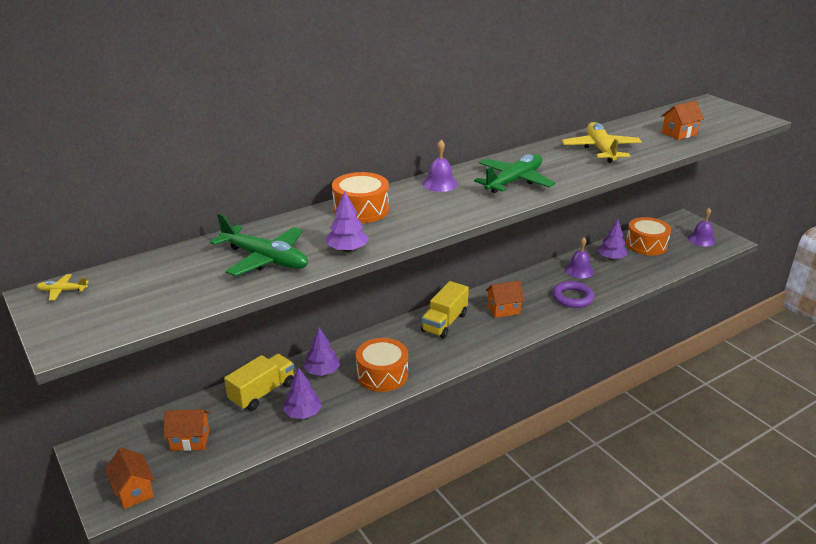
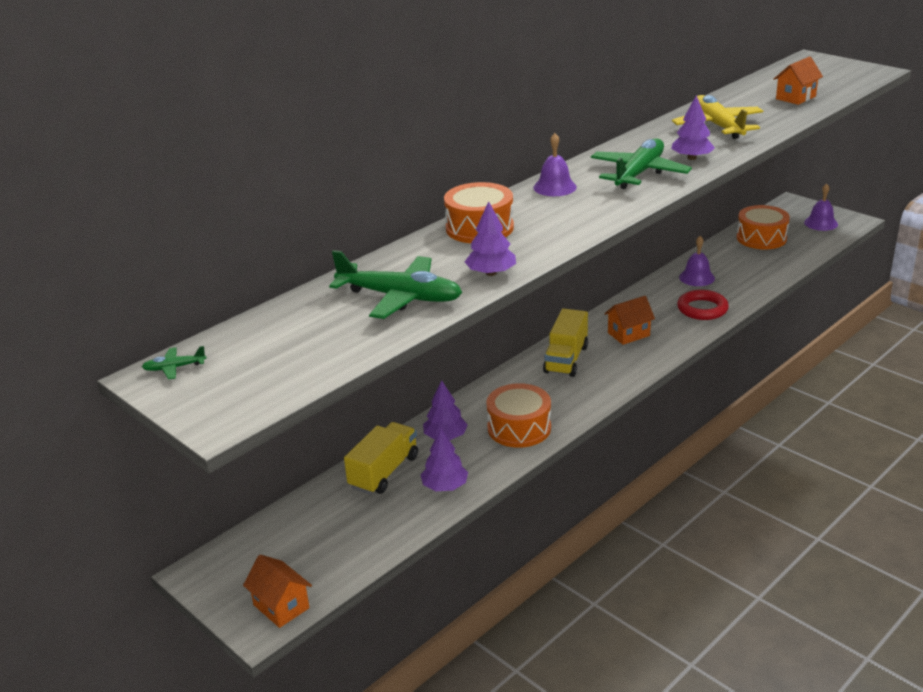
camera: 10 degrees left, 0 degrees up
(62, 291) = (174, 368): yellow plane -> green plane
(190, 440) = (321, 539): orange house -> none
(572, 297) = (702, 309): purple ring -> red ring
(611, 258) = (728, 258): purple tree -> purple tree (692, 158)

